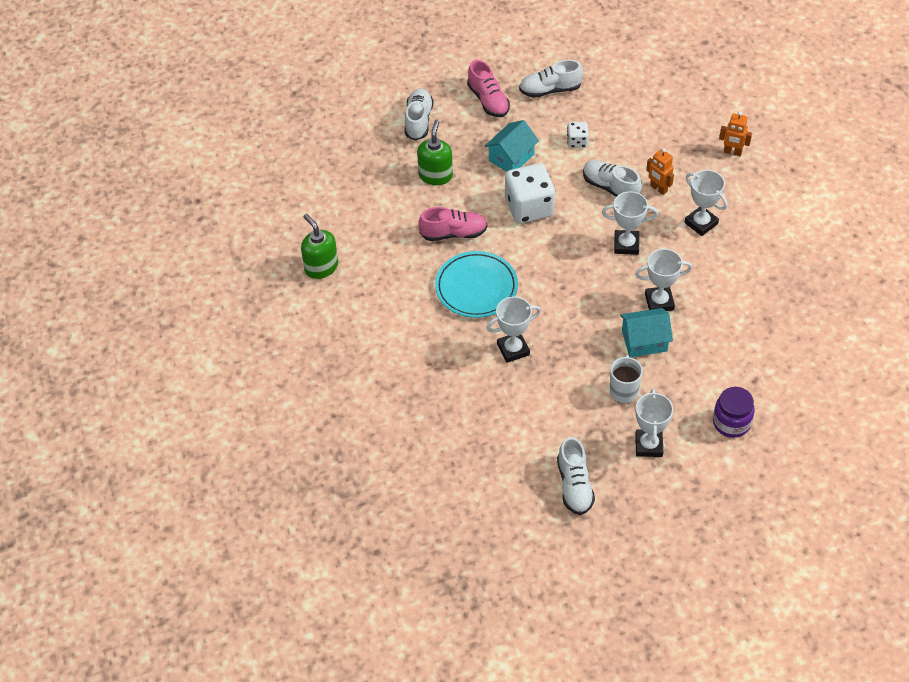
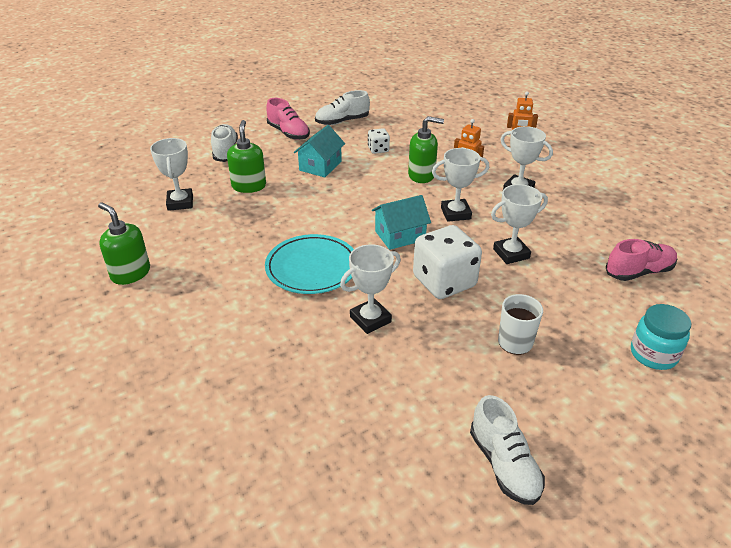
camera: 15 degrees left, 15 degrees down
(453, 233) = (276, 226): pink shoe -> pink shoe (638, 272)
(529, 207) = (349, 198): white dice -> white dice (444, 282)
(610, 187) = (422, 175): white shoe -> green soap dispenser
(644, 341) = (513, 289): turquoise house -> turquoise house (400, 235)
(648, 445) = (573, 396): white trophy -> white trophy (180, 203)
(731, 423) = (653, 354): purple jar -> turquoise jar

